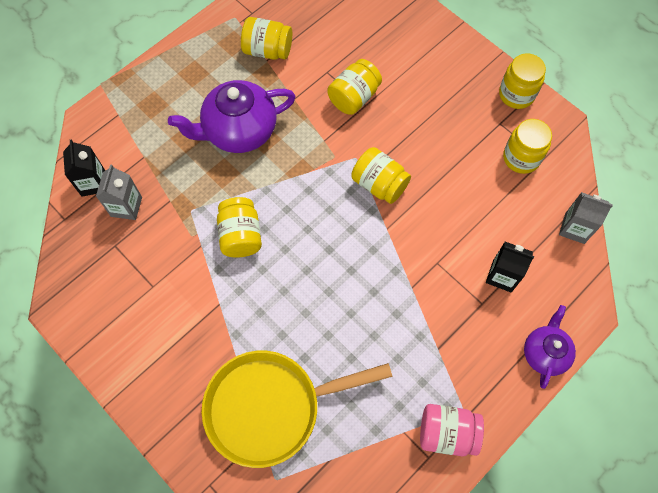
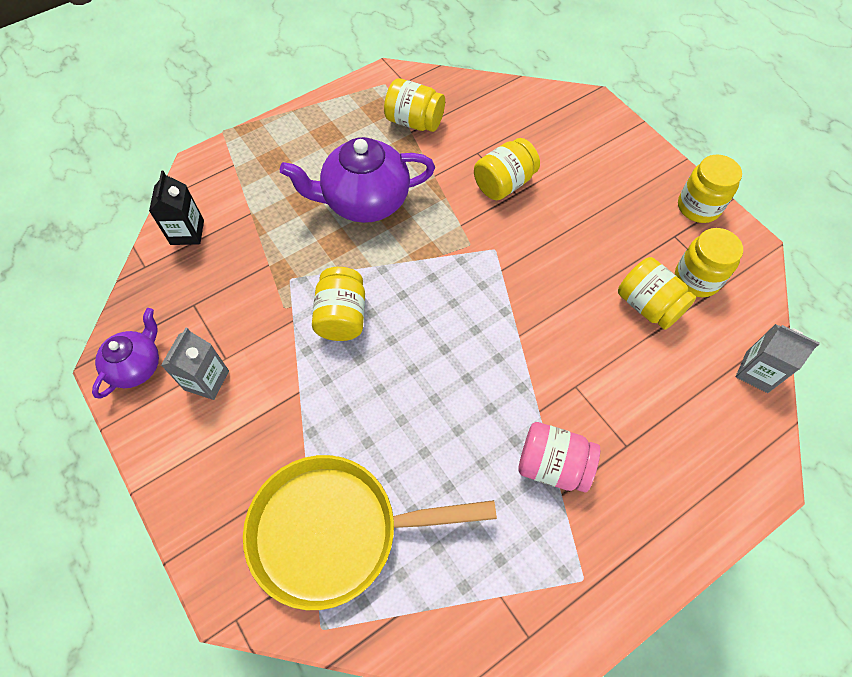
camera: 10 degrees right, 5 degrees down
(126, 206) = (217, 263): grey carton -> grey carton (206, 380)
(379, 184) = (518, 283): yellow jar -> yellow jar (648, 305)
(447, 433) = (558, 608): pink jar -> pink jar (552, 465)
(502, 276) = (656, 415): black carton -> none
(544, 353) = (702, 524): purple teapot -> purple teapot (137, 366)

